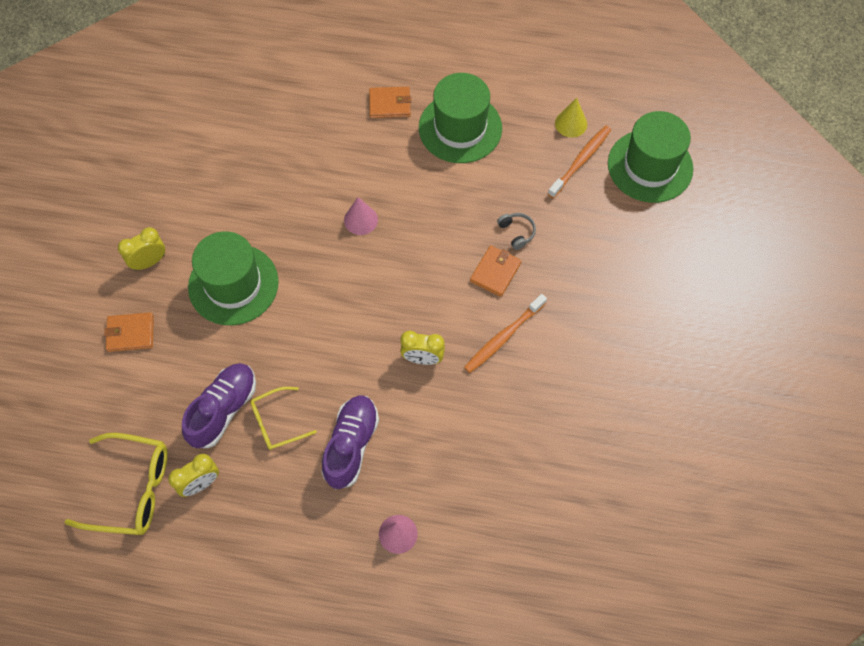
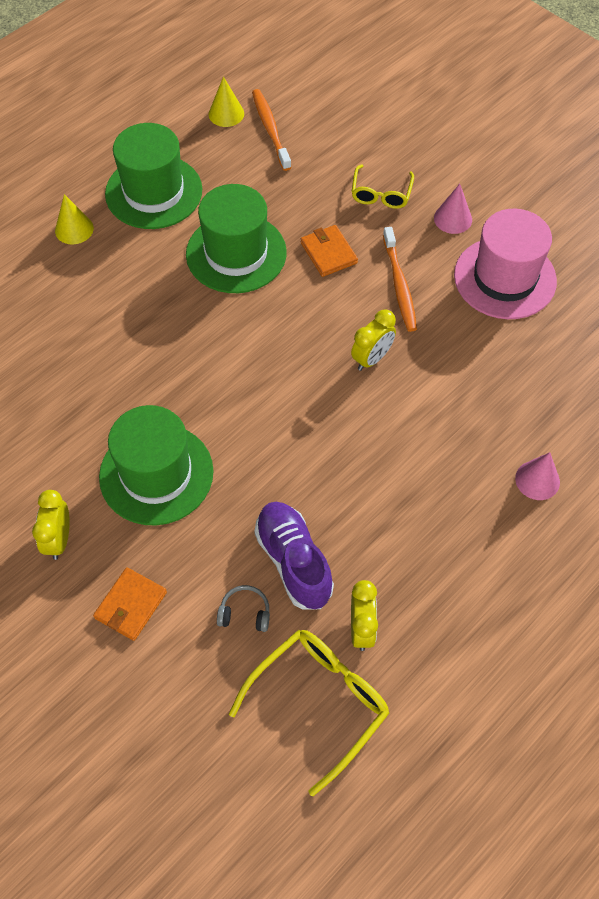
camera: 55 degrees left, 5 degrees down
(277, 422) = (345, 520): yellow glasses -> yellow glasses (381, 194)
(351, 445) = (418, 468): purple shoe -> none
(361, 220) = (180, 324): pink cone -> pink cone (453, 219)
(390, 104) = (74, 229): orange wallet -> yellow cone
(516, 232) = (301, 214): grey headphones -> grey headphones (245, 613)
(568, 407) = (505, 278): none -> pink hat
(650, 166) = (318, 88): green hat -> green hat (236, 253)

